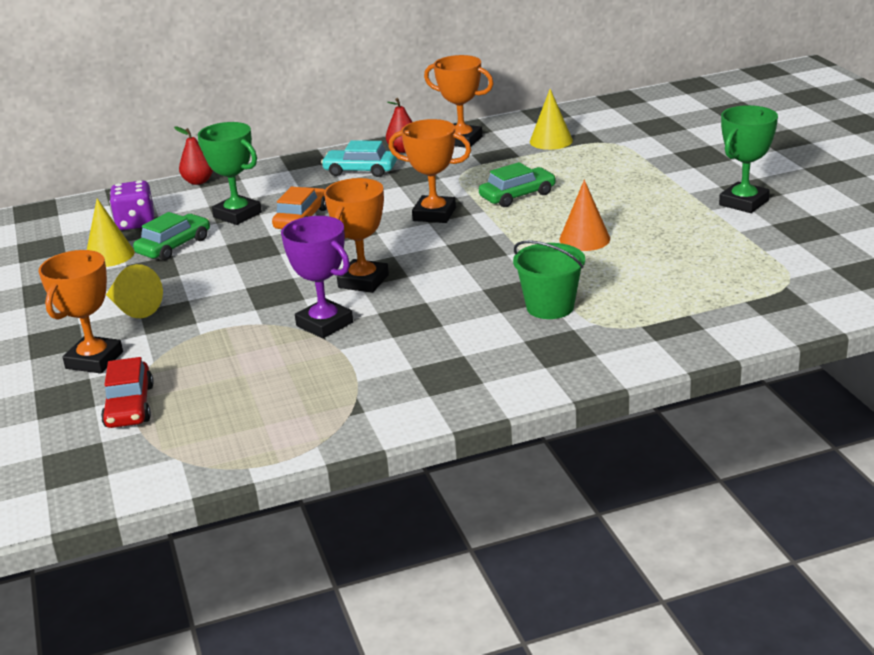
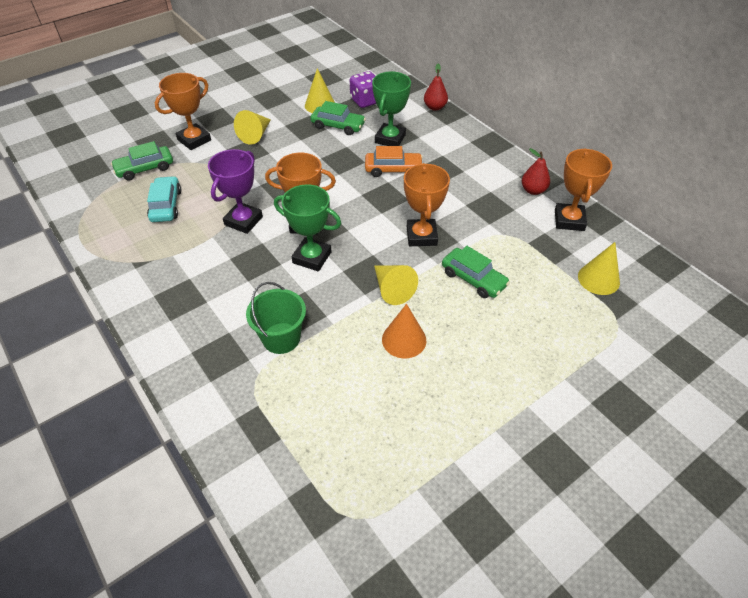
camera: 70 degrees right, 20 degrees up
(94, 360) = (194, 140): orange trophy -> orange trophy turned 45 degrees counterclockwise
(129, 406) = (145, 168): red car -> green car
(360, 170) = (484, 177): turquoise car -> turquoise car (166, 205)
(508, 238) = (392, 289): none -> yellow cone
(744, 203) = (521, 459): green trophy -> green trophy (312, 257)

